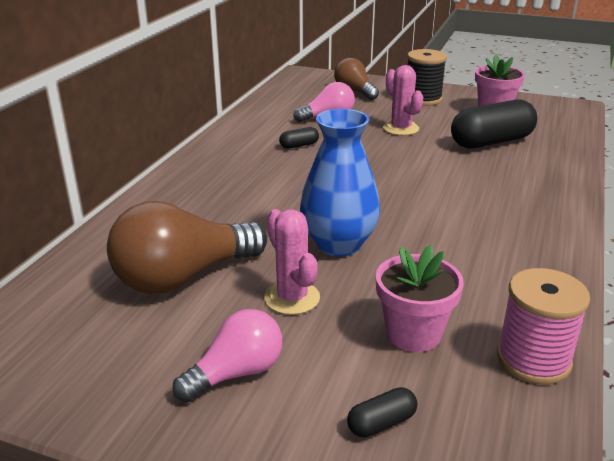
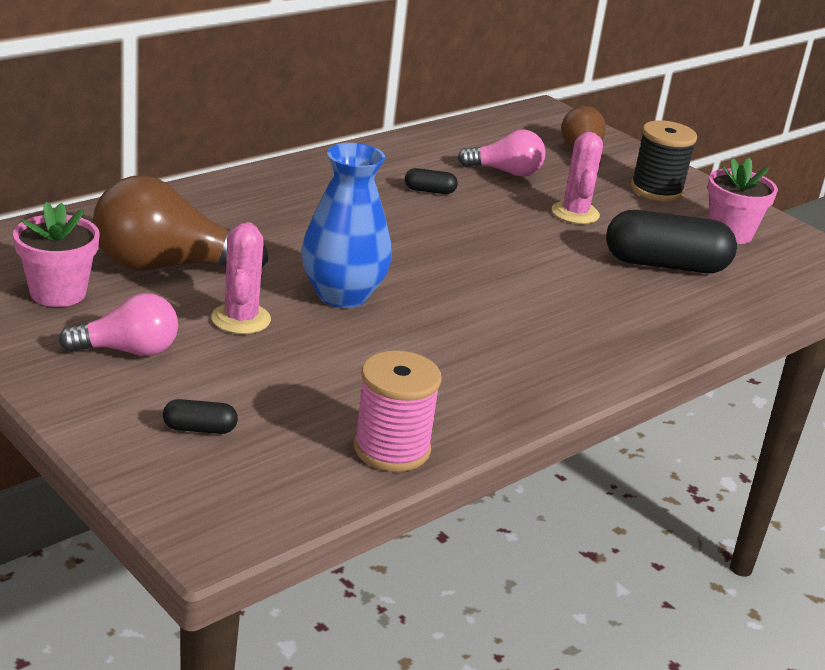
camera: 25 degrees right, 0 degrees up
(413, 333) = (312, 387): pink flower pot -> pink flower pot (58, 293)

